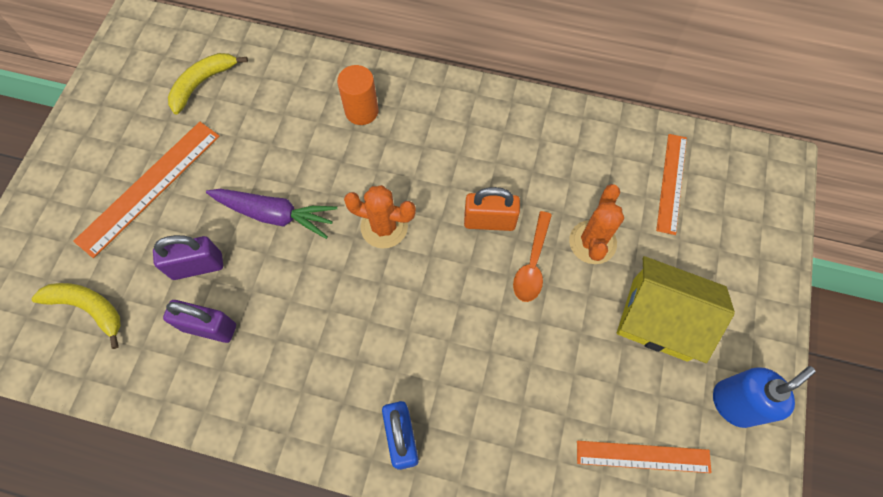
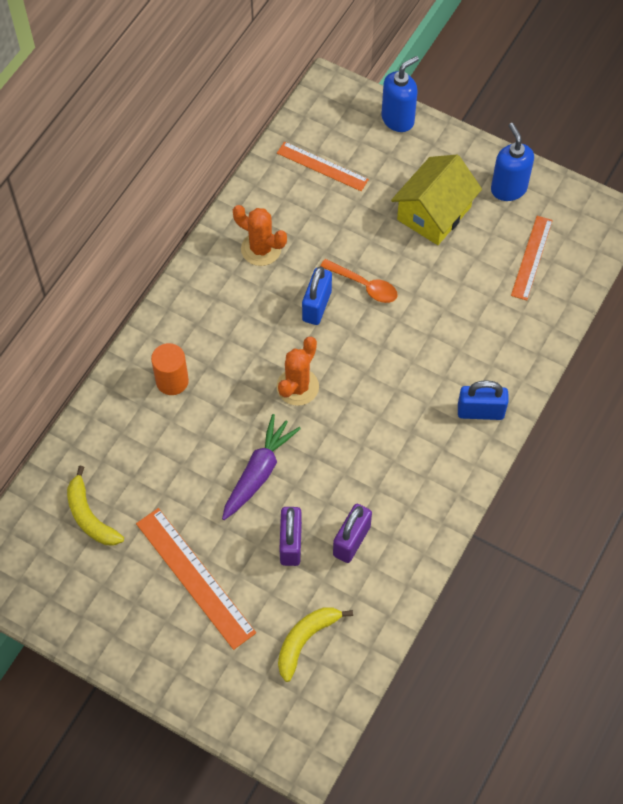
camera: 75 degrees left, 5 degrees down
(489, 221) = (316, 306): orange padlock -> blue padlock
(592, 242) = (358, 238): orange cactus -> orange cactus (261, 249)
(773, 247) = (398, 119): none -> blue soap dispenser

